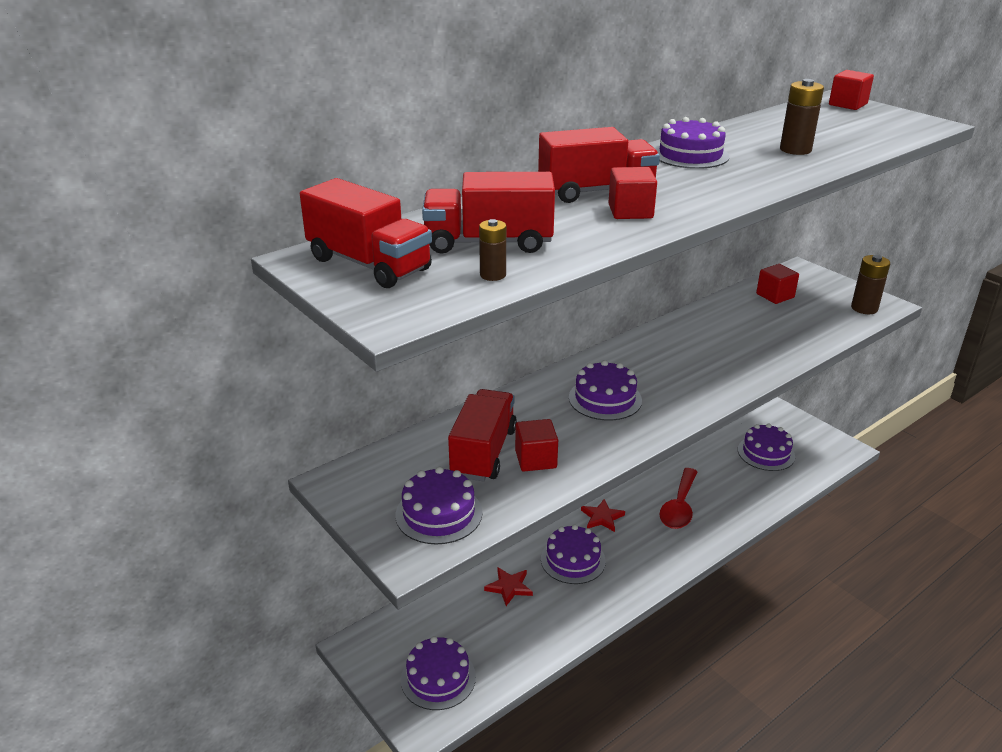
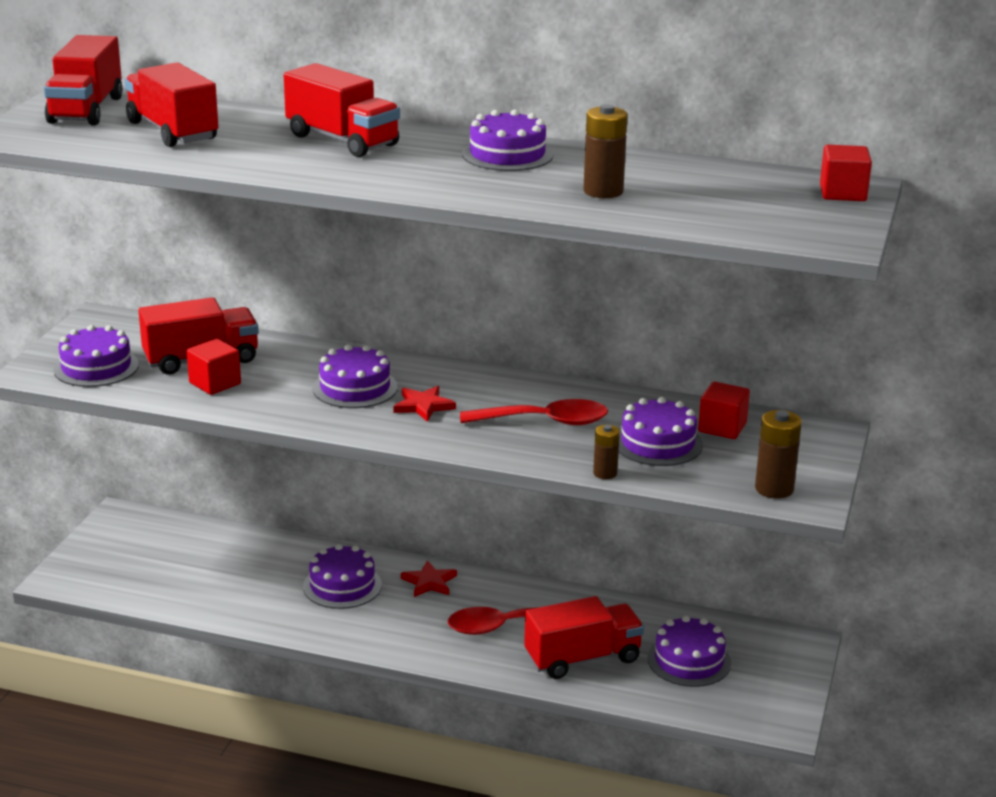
camera: 55 degrees right, 5 degrees down
(438, 678) = (118, 567): purple cake -> purple cake (657, 443)
(493, 275) = (110, 145): brown battery -> brown battery (605, 473)
(509, 587) = (266, 563): red star -> red star (423, 406)
(630, 211) = (308, 159): red cube -> none
(721, 346) = (545, 421): none -> red spoon
(738, 491) = (582, 658): none -> red truck

